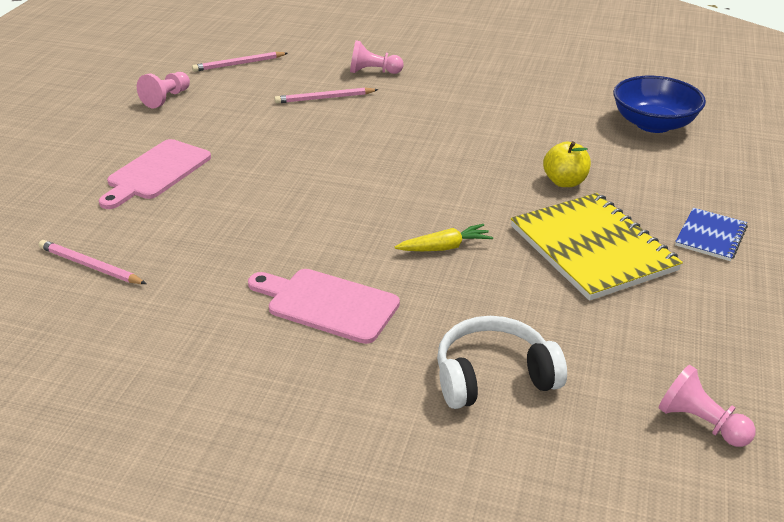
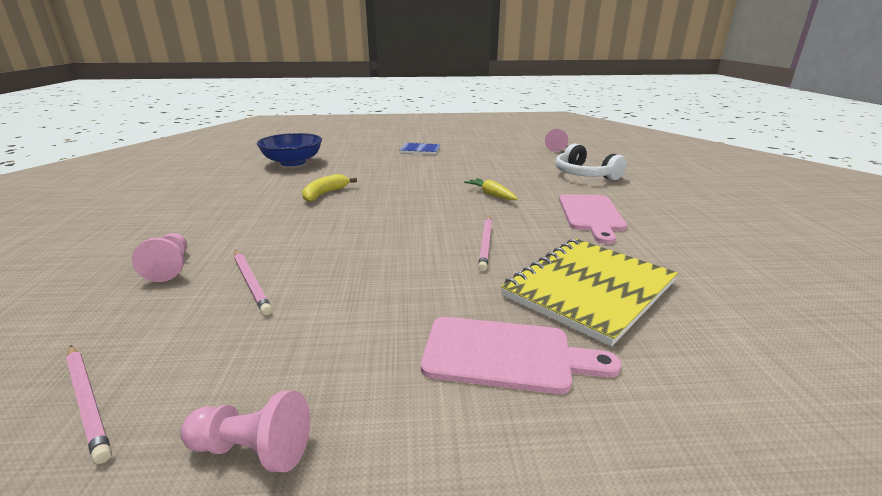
camera: 110 degrees left, 10 degrees down
(90, 266) = (709, 328): pink pencil -> pink pencil (486, 244)
(508, 136) = (325, 194): none -> yellow banana
(564, 182) = (384, 176): yellow apple -> none
(592, 248) = (454, 166): yellow notebook -> yellow notebook (589, 289)

